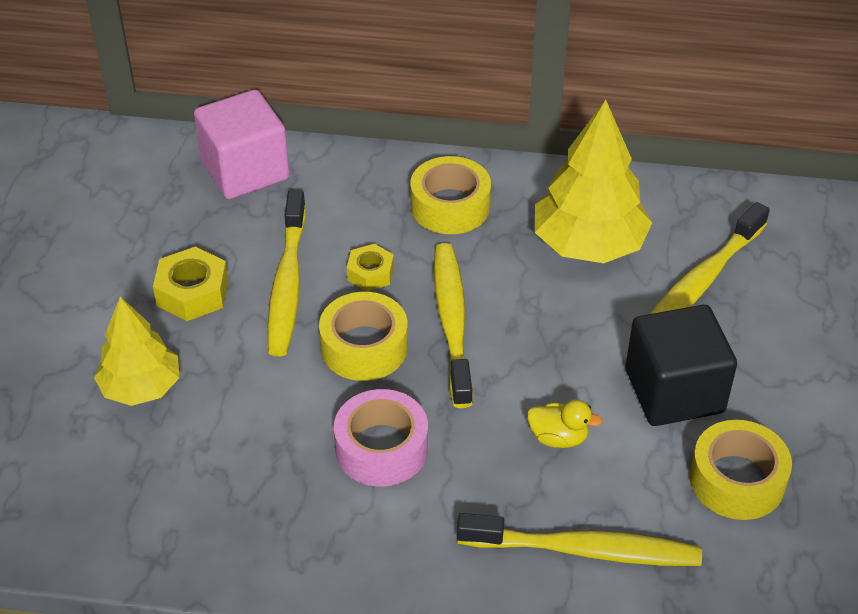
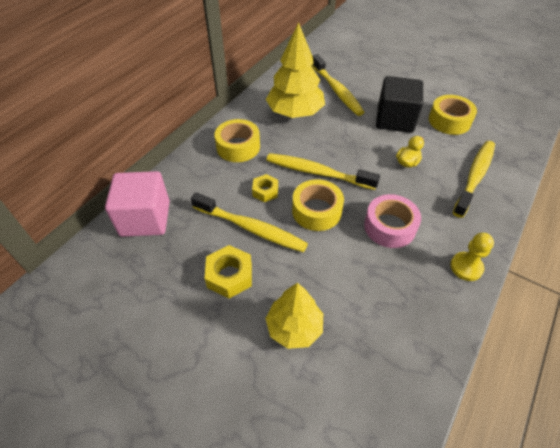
camera: 65 degrees left, 5 degrees up
(347, 570) = (466, 267): none -> yellow pawn

